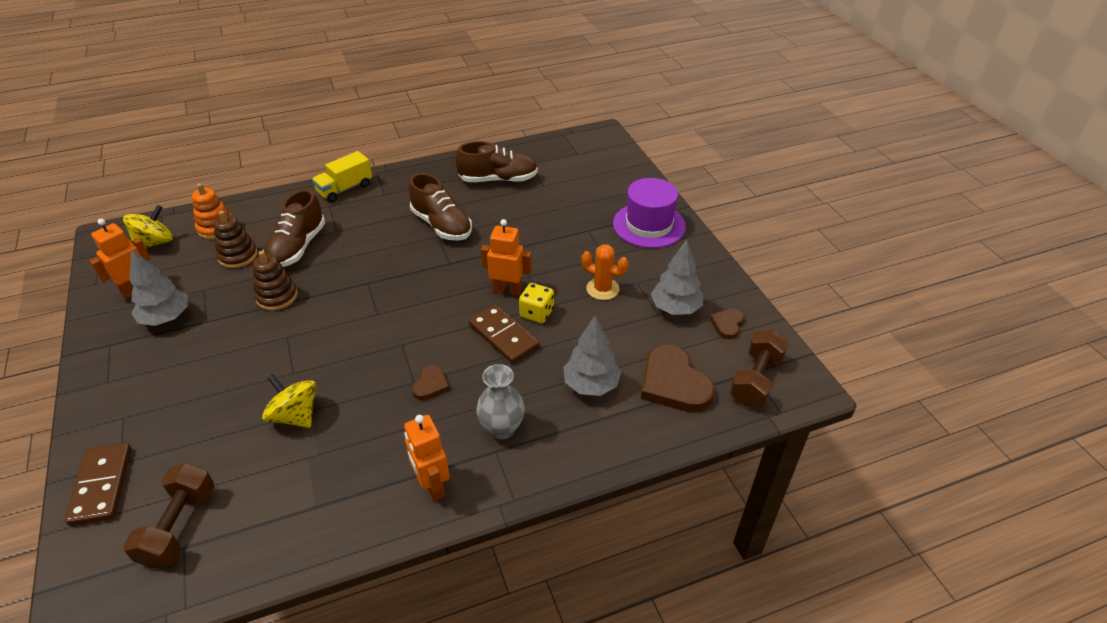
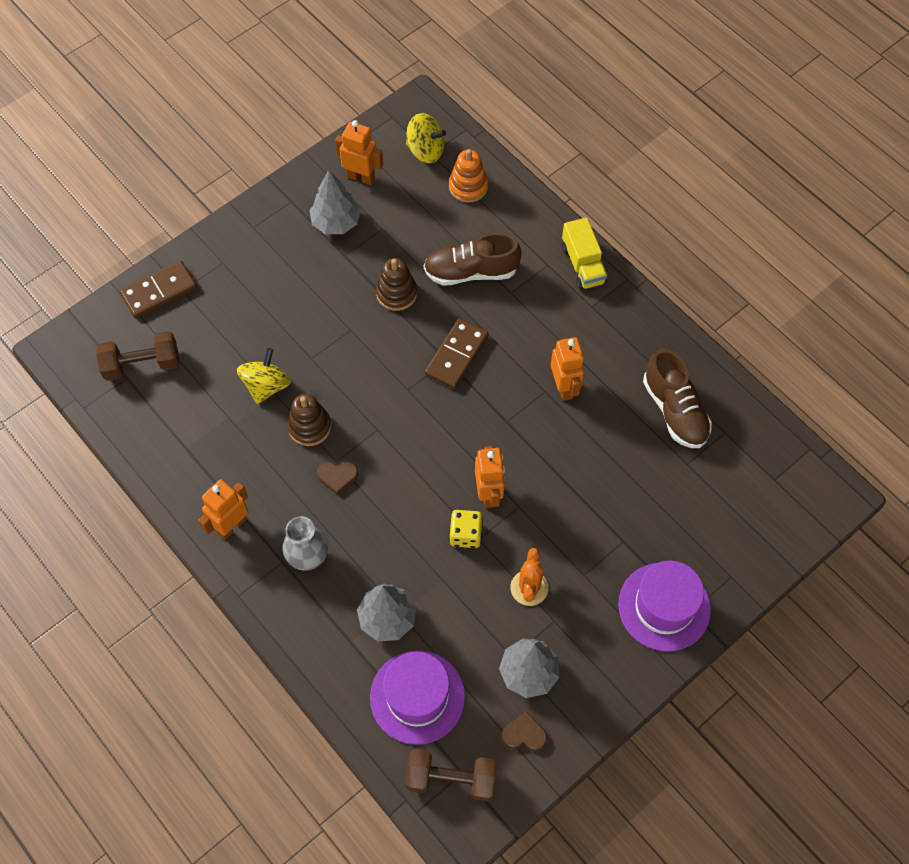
camera: 70 degrees right, 20 degrees up
(238, 256) = (437, 229): brown stacking toy -> brown stacking toy (309, 427)
(345, 189) = (583, 264): yellow truck -> yellow truck turned 135 degrees counterclockwise
(441, 225) = (564, 387): brown shoe -> orange robot
(503, 336) = (421, 515): brown domino -> brown domino (456, 355)
(673, 383) = (417, 697): brown heart -> purple hat

